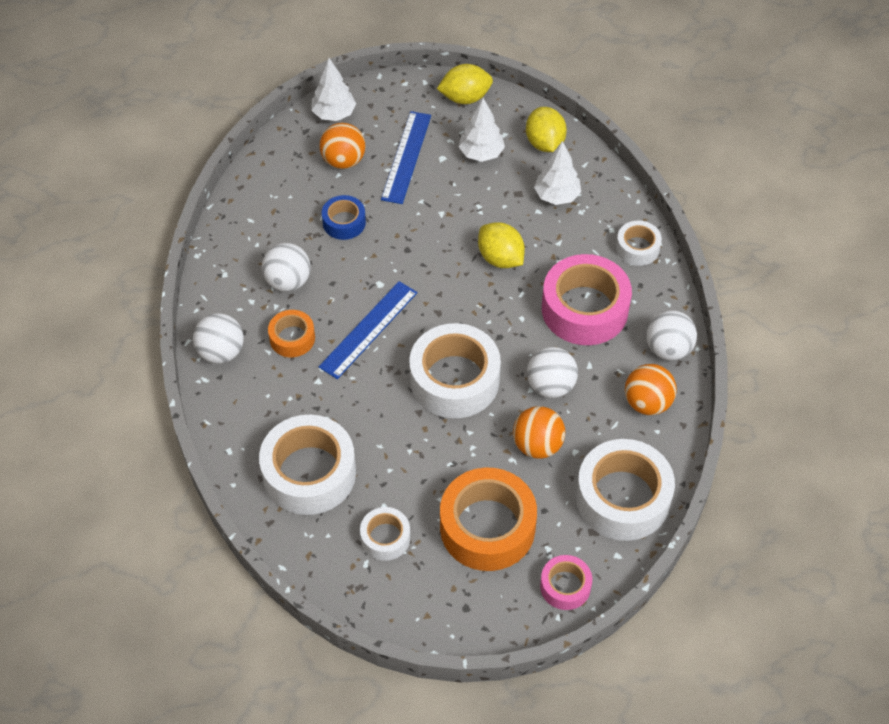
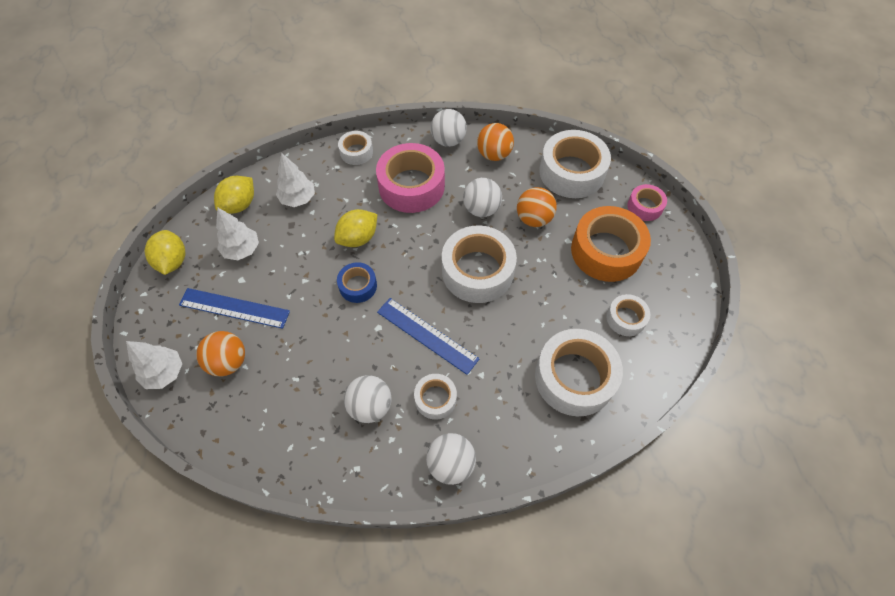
camera: 90 degrees left, 5 degrees up
(292, 338) = (435, 399): orange tape -> white tape
(344, 222) = (305, 359): blue tape -> blue tape (358, 286)
(544, 143) = (239, 205): yellow lemon -> yellow lemon turned 45 degrees counterclockwise

